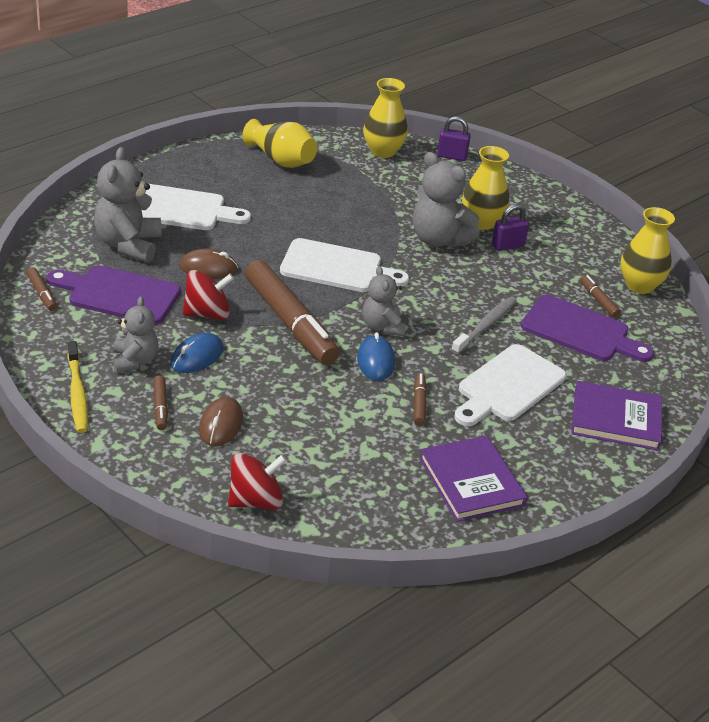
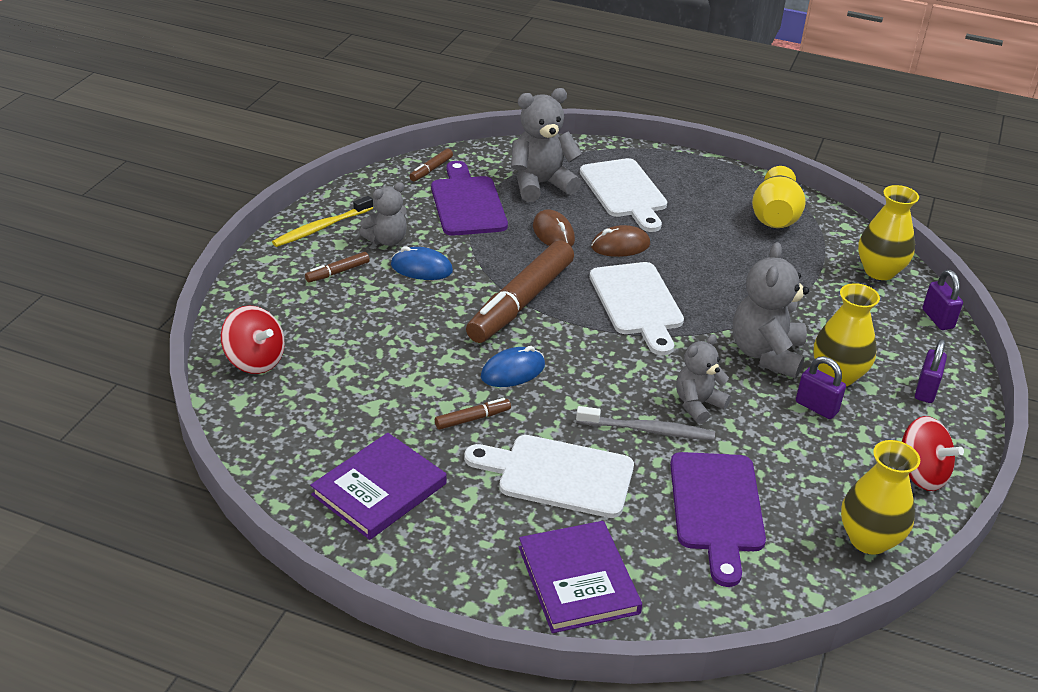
camera: 65 degrees right, 0 degrees up
(207, 313) = (487, 254): red spinning top -> red spinning top (921, 474)
(221, 425) = (340, 310): brown mouse -> brown mouse (620, 246)
(382, 327) = (572, 359): grey teddy bear -> grey teddy bear (697, 404)
(519, 197) = (925, 390): none -> purple padlock
(598, 300) = (794, 509): brown marker -> none

